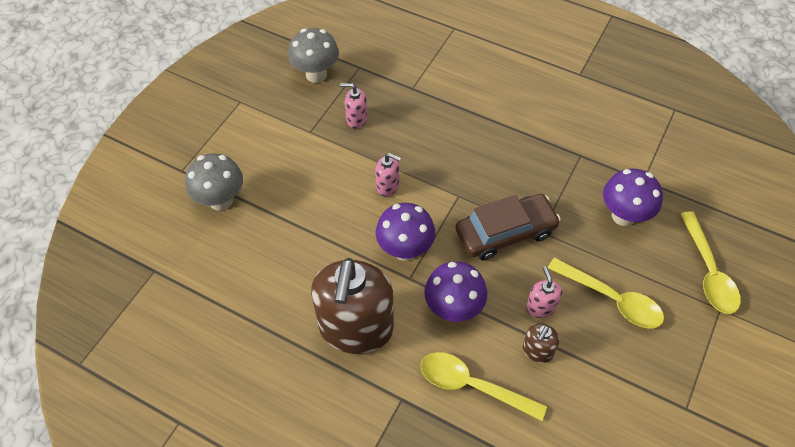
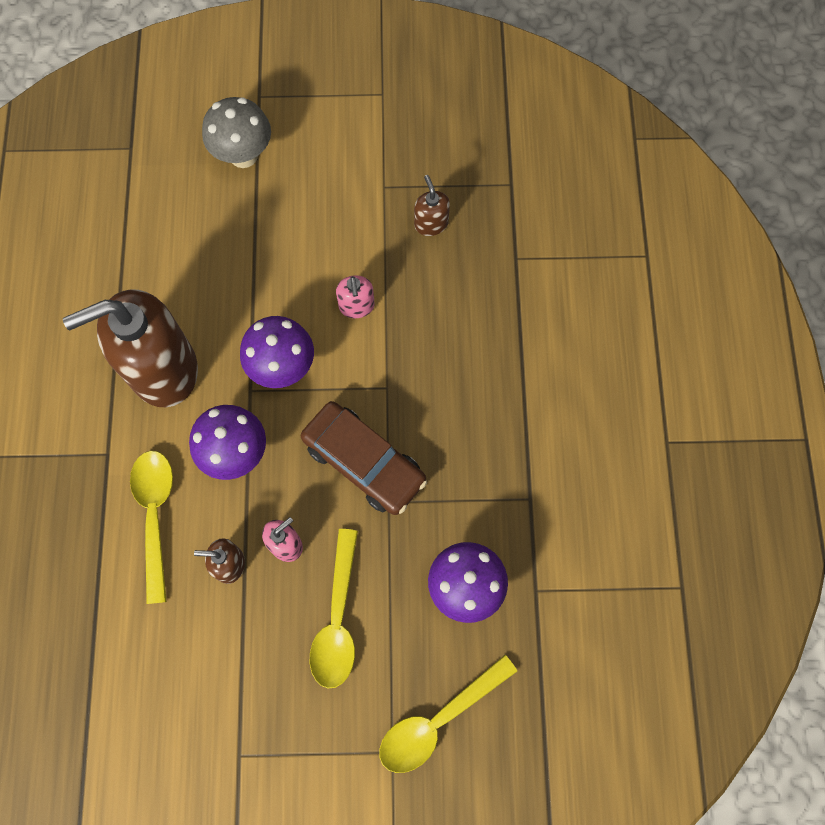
camera: 60 degrees right, 15 degrees up
(316, 74) = (470, 146): grey mushroom -> none
(356, 119) = (431, 224): pink soap dispenser -> brown soap dispenser

